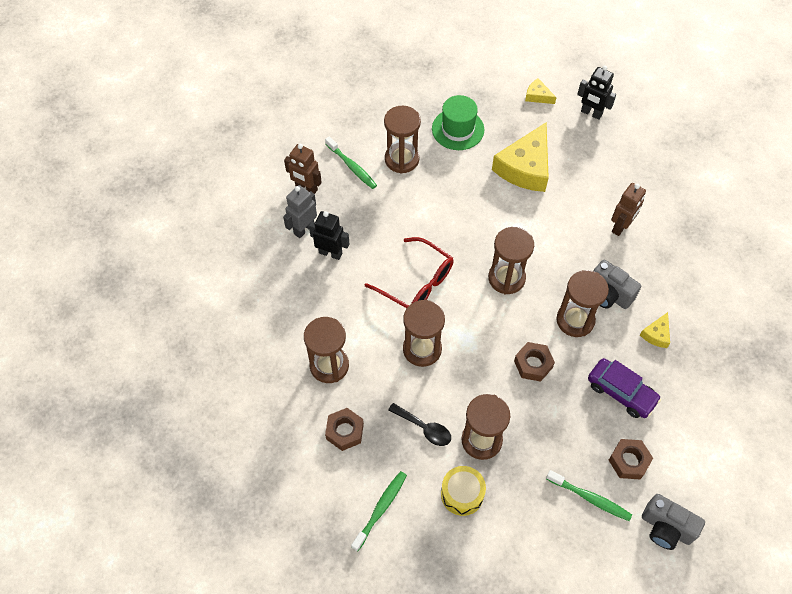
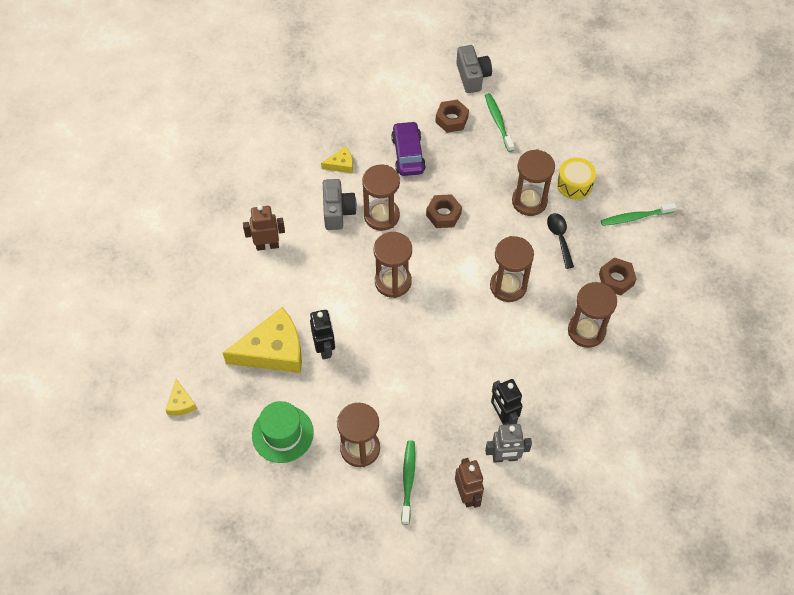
camera: 135 degrees left, 0 degrees up
(416, 283) = (461, 335): red glasses -> none
(591, 113) = (163, 348): black robot -> black robot (325, 348)

